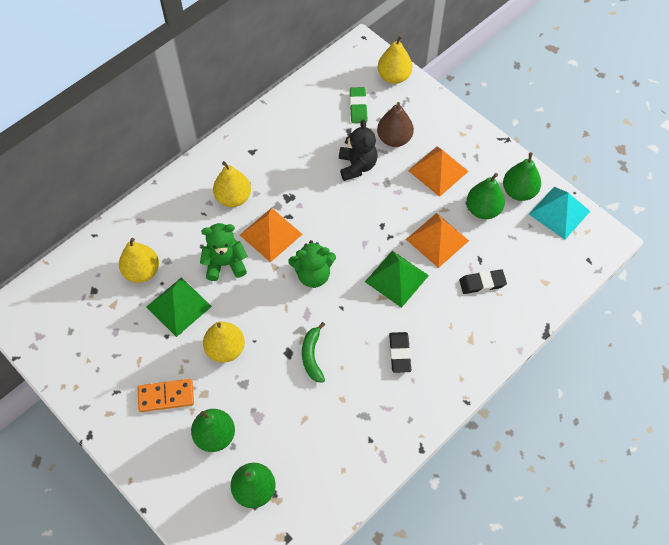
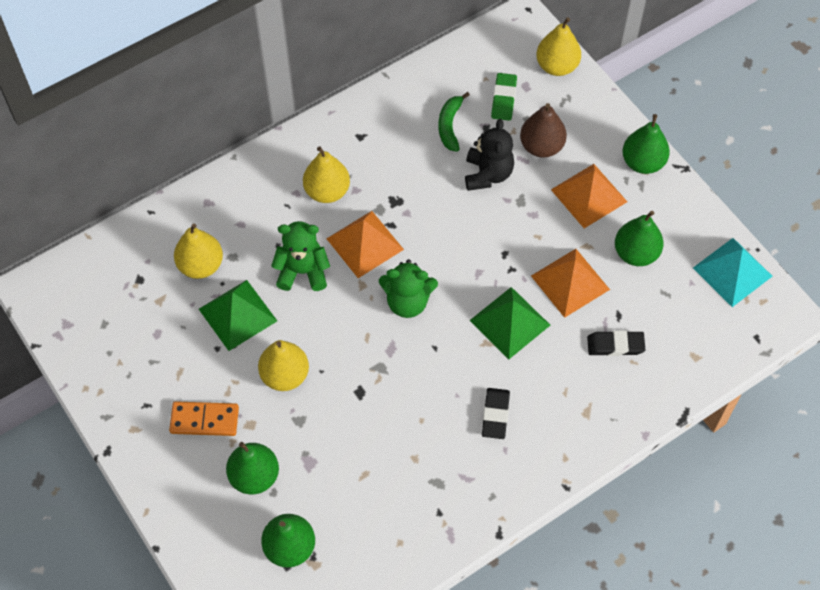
camera: 10 degrees right, 0 degrees up
(312, 356) = (388, 401): green banana -> green banana (450, 125)
(519, 191) = (686, 237): green pear -> green pear (643, 162)

